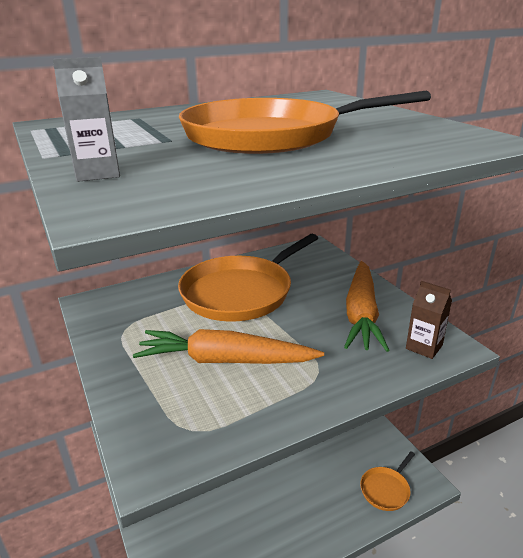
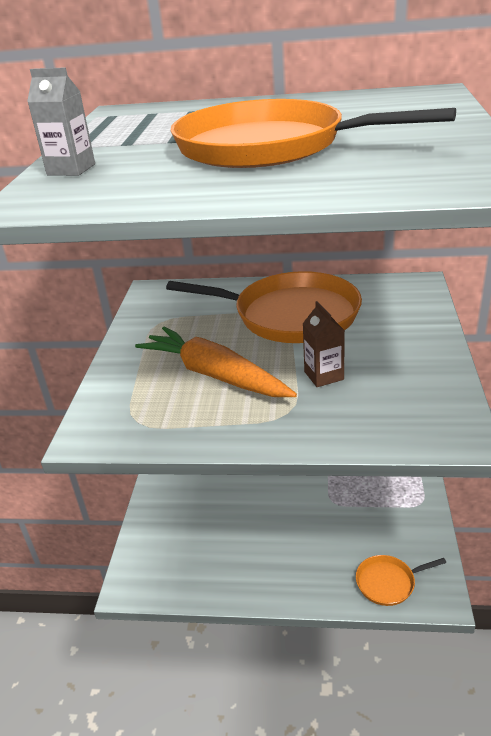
camera: 35 degrees right, 5 degrees up
(241, 292) = (290, 315): orange pan -> orange pan turned 150 degrees counterclockwise
(361, 314) = (392, 371): orange carrot -> none
(424, 347) = (425, 426): brown carton -> brown carton (324, 375)

